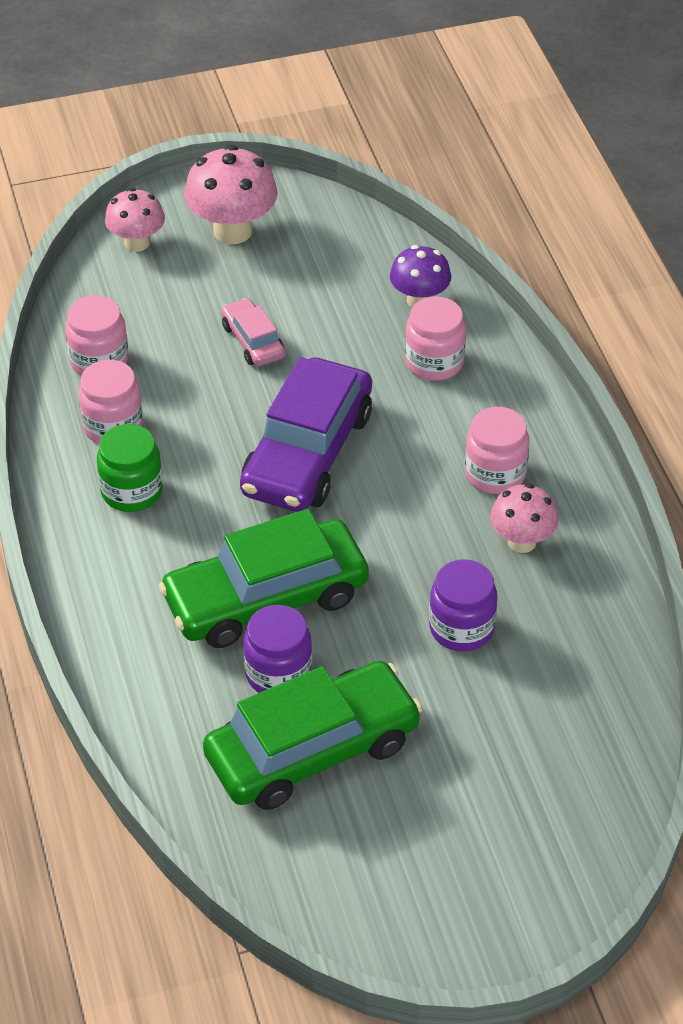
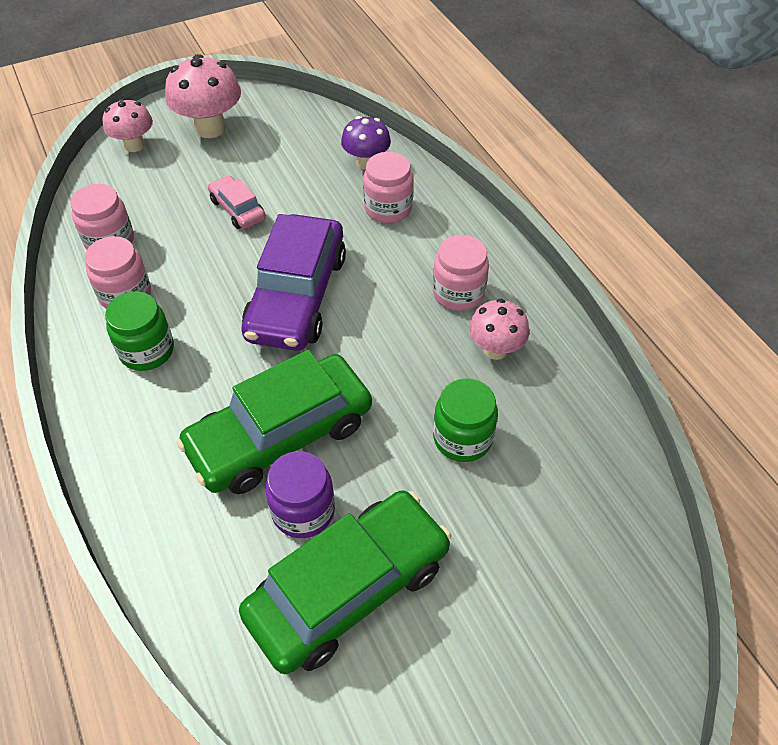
camera: 10 degrees left, 5 degrees up
(461, 628) = (462, 438): purple jar -> green jar

